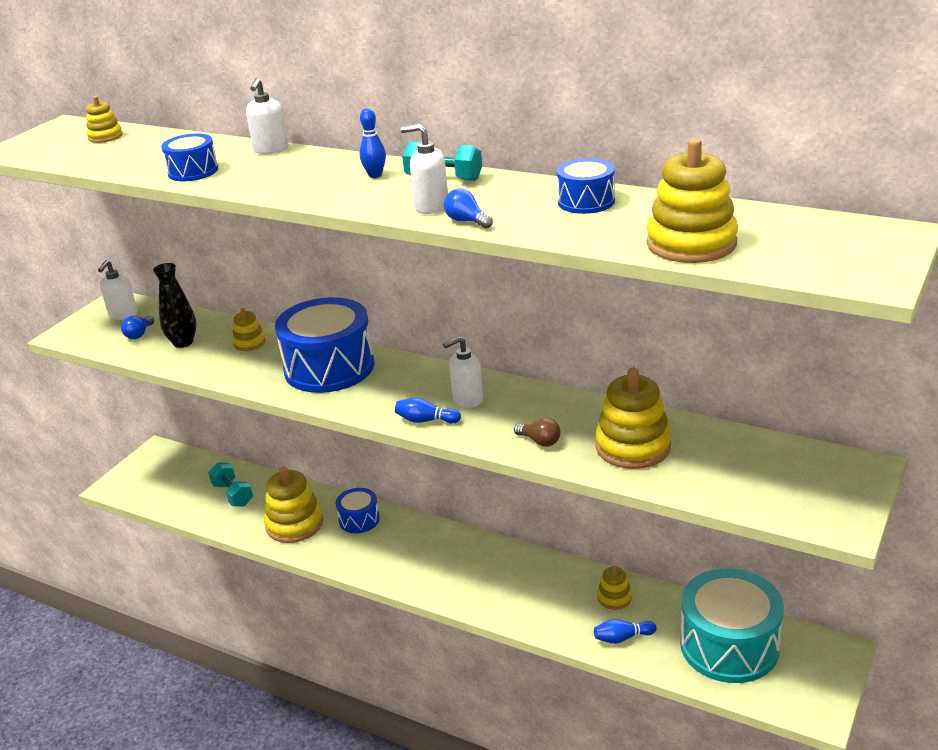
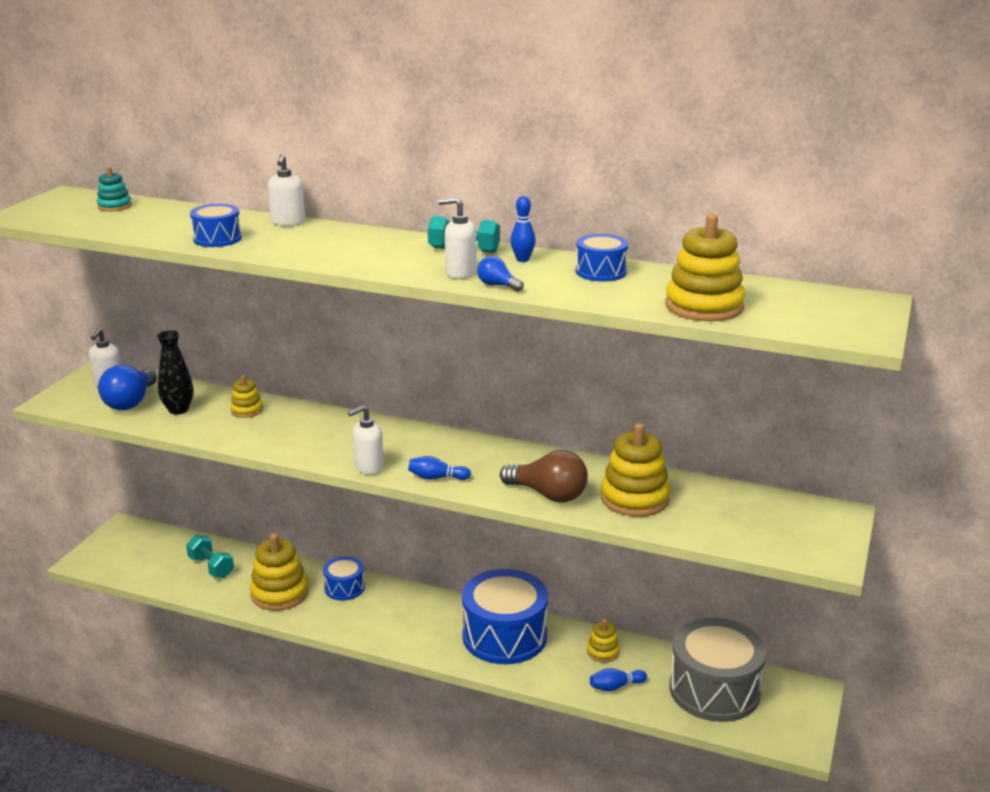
camera: 10 degrees left, 5 degrees down
(105, 137) = (114, 206): yellow stacking toy -> turquoise stacking toy
(139, 334) = (131, 402): blue light bulb -> blue light bulb, size x1.94
(329, 367) = (332, 432): blue drum -> blue drum (504, 636)
(375, 175) = (398, 246): blue bowling pin -> blue bowling pin (522, 260)
(467, 399) = (472, 459): white soap dispenser -> white soap dispenser (368, 467)
(540, 441) = (548, 495): brown light bulb -> brown light bulb, size x1.94
(729, 645) = (714, 690): turquoise drum -> grey drum

